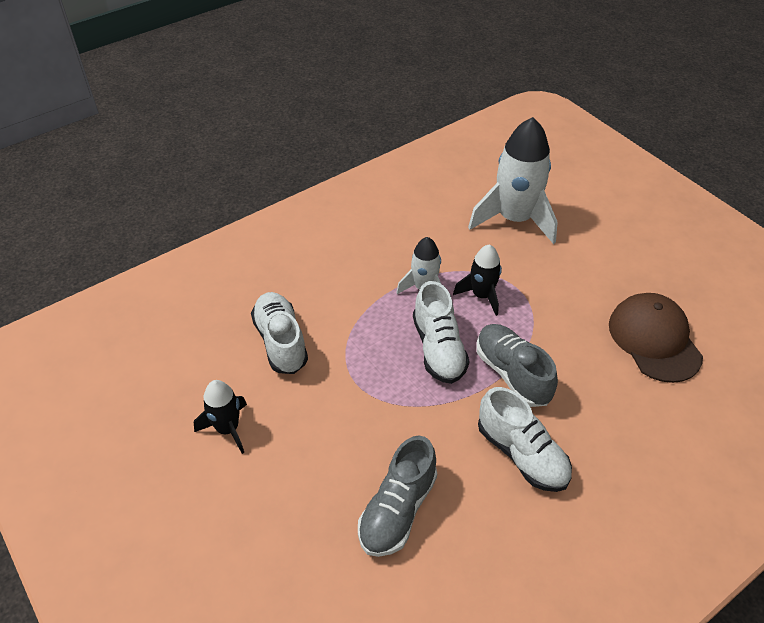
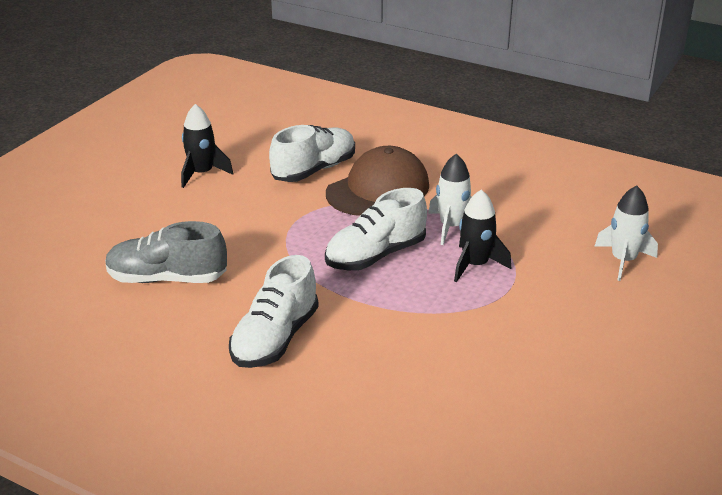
camera: 65 degrees right, 15 degrees down
(512, 374) = (379, 310): grey shoe -> none
(514, 219) = (623, 261): white rocket -> white rocket, size x0.54
(654, 340) = (522, 410): brown cap -> brown cap (378, 189)

